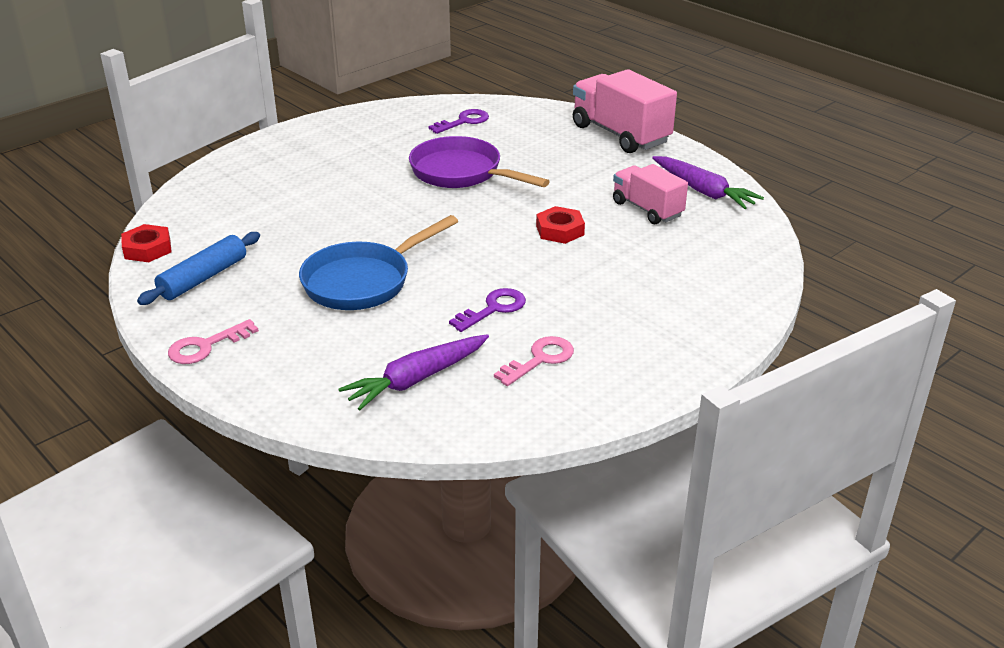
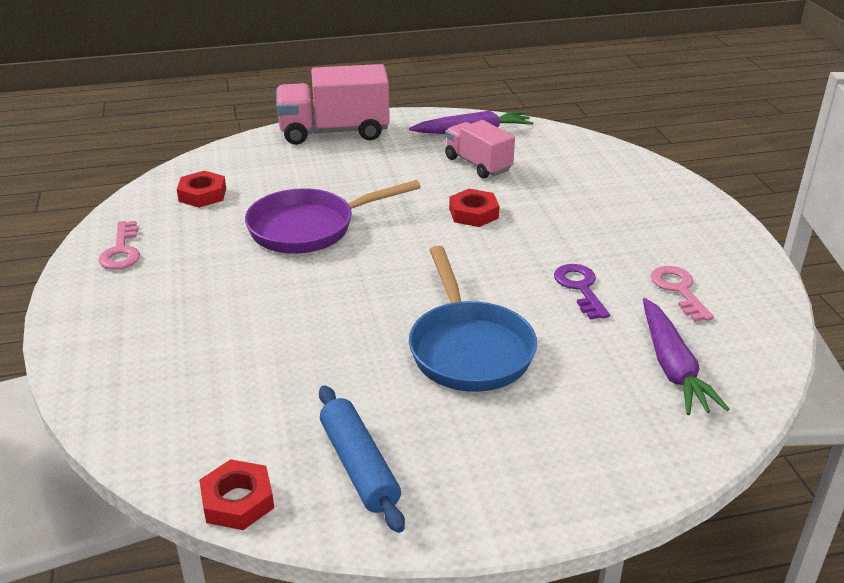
camera: 60 degrees left, 0 degrees up
(206, 346) = (517, 500): pink key -> pink key (121, 251)
(463, 121) = (202, 194): purple key -> red nut
(647, 209) = (478, 164): pink truck -> pink truck turned 60 degrees clockwise

